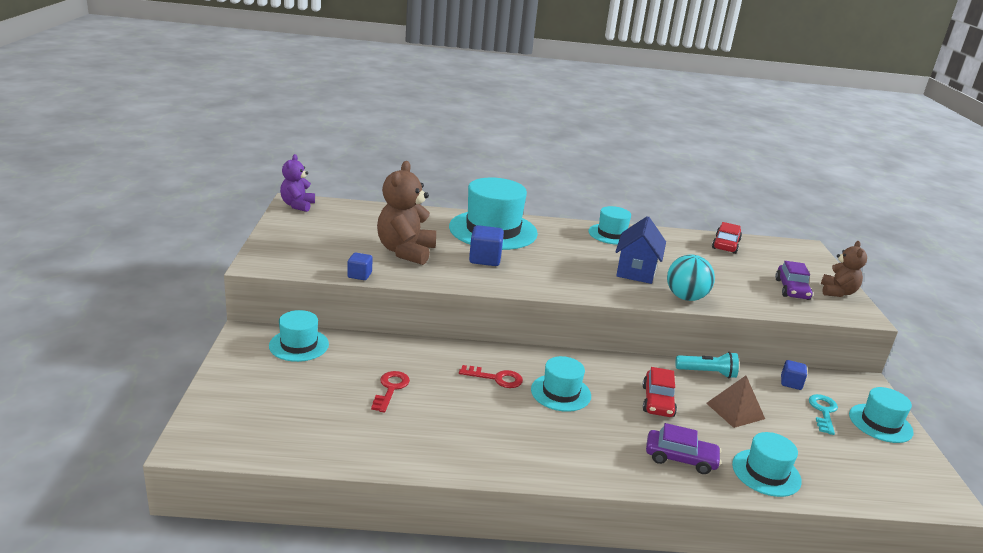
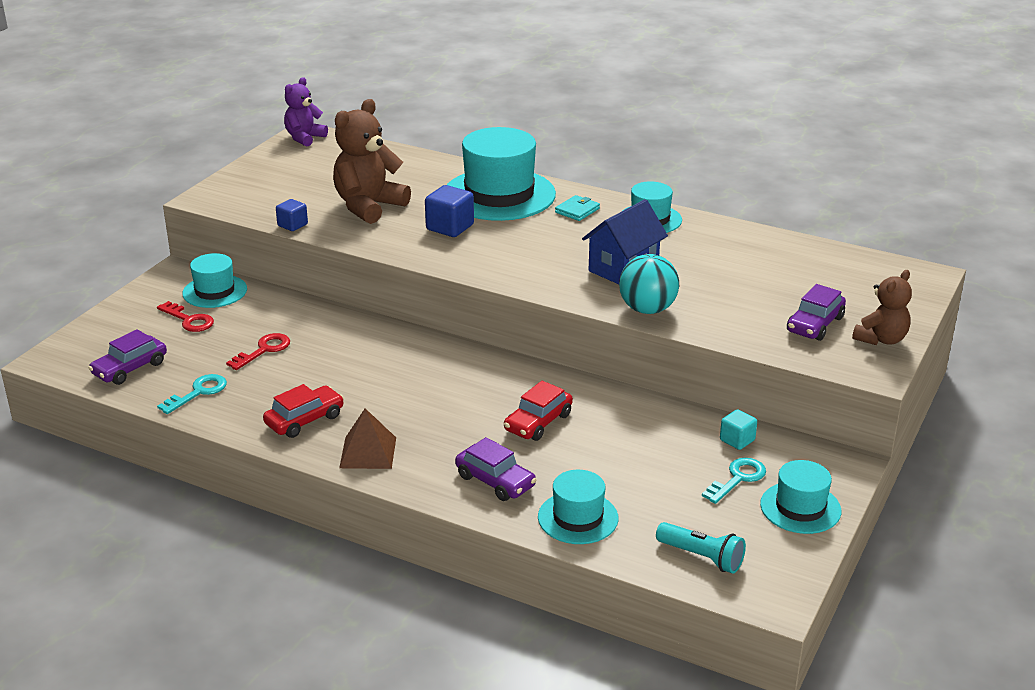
camera: 30 degrees right, 5 degrees up
(282, 433) = (130, 368): none -> purple car
(369, 441) = (198, 392): none -> turquoise key
(496, 378) = (381, 362): red key -> red key (189, 320)
(558, 234) = (577, 210): none -> turquoise wallet
(560, 393) = (436, 390): turquoise hat -> none
(707, 373) = (638, 407): turquoise flashlight -> turquoise flashlight (701, 557)
(725, 245) = (799, 254): red car -> red car (304, 420)
(735, 411) = (621, 452): brown pyramid -> brown pyramid (368, 452)
(791, 383) = (737, 440): blue cube -> turquoise cube

